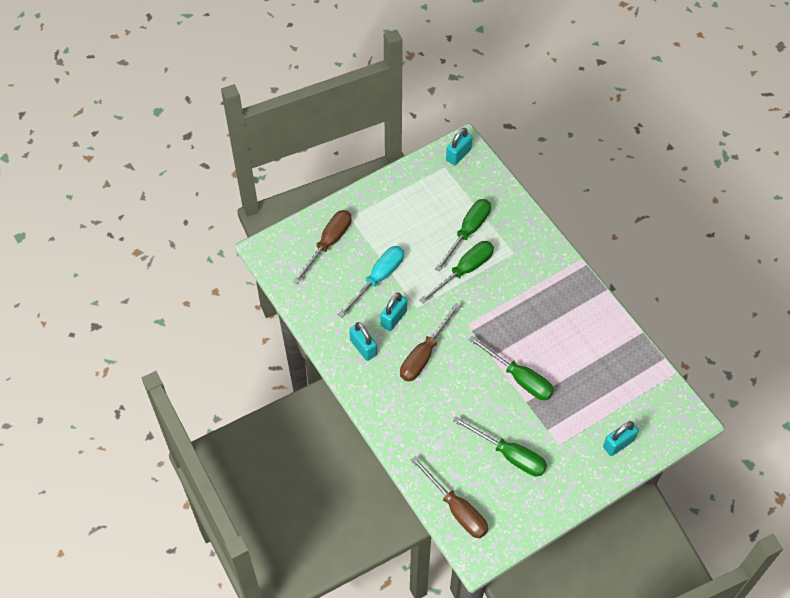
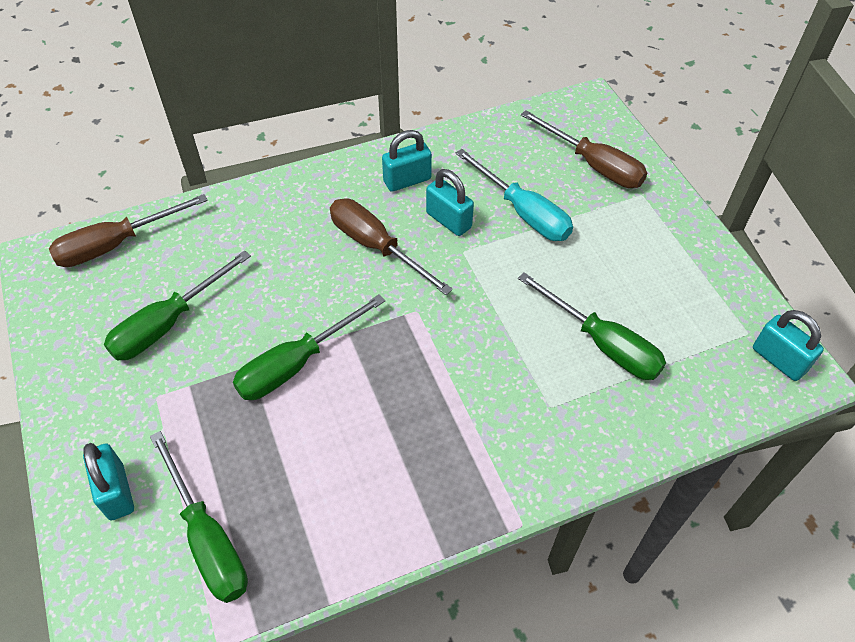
camera: 100 degrees right, 5 degrees down
(464, 271) = (522, 324): green screwdriver -> green screwdriver (207, 538)

